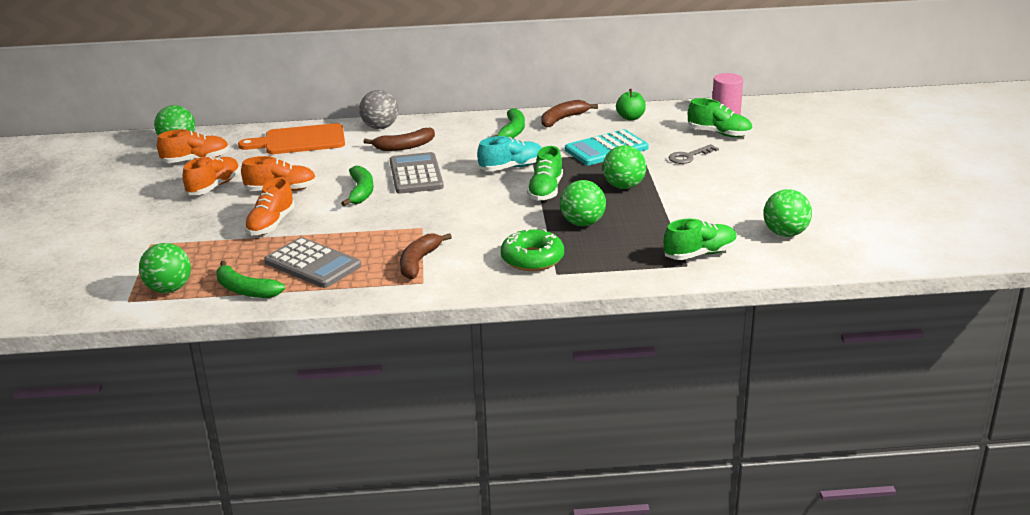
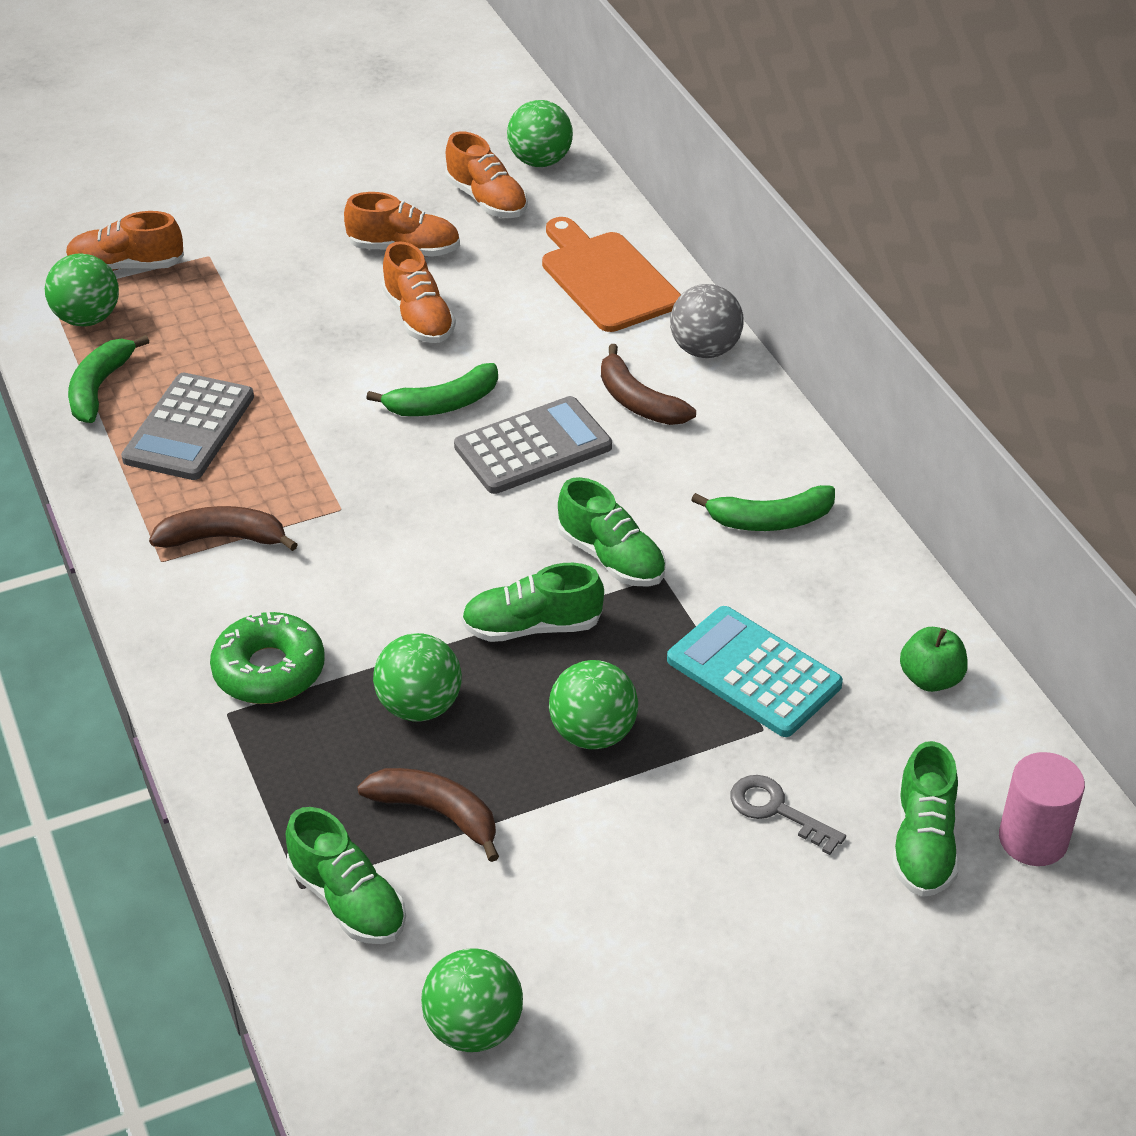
camera: 70 degrees right, 15 degrees up
(271, 224) = (300, 346): orange shoe -> orange shoe (126, 266)
(511, 167) = (611, 558): turquoise shoe -> green shoe
(563, 119) = (868, 577): brown banana -> brown banana (437, 813)

